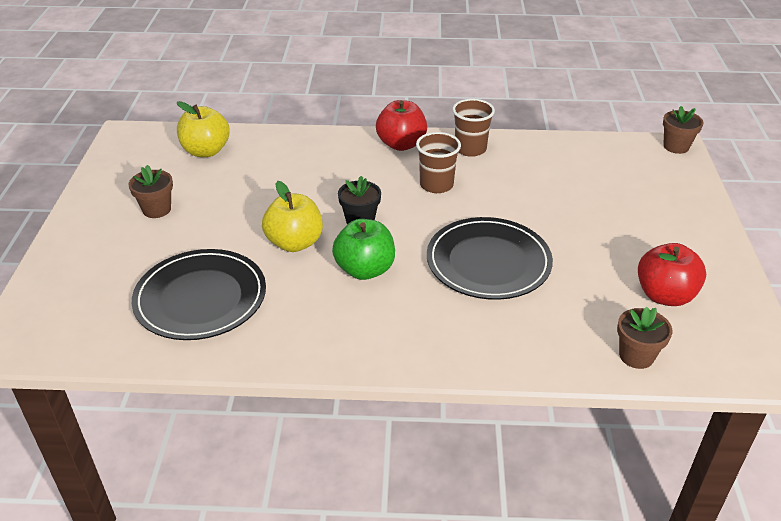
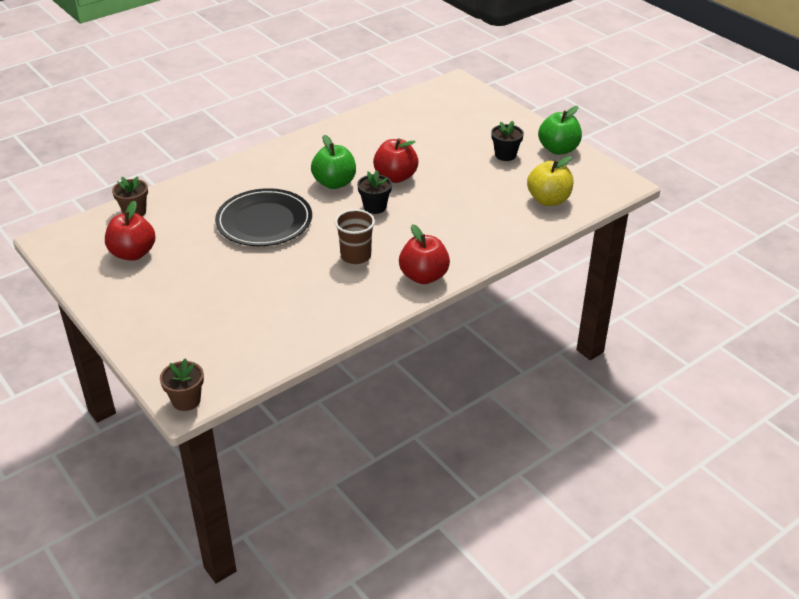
camera: 140 degrees right, 0 degrees up
(103, 189) = (558, 149): none -> green apple
(157, 209) = (505, 155): brown flower pot -> black flower pot
(200, 298) = (402, 132): black plate -> none
(295, 243) = (395, 177): yellow apple -> red apple
(470, 149) = (365, 300): brown cup -> none

